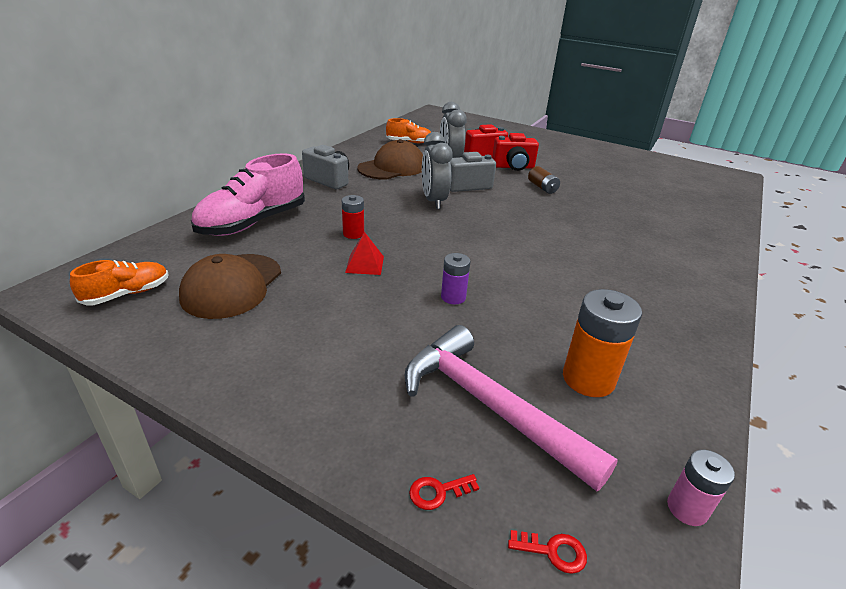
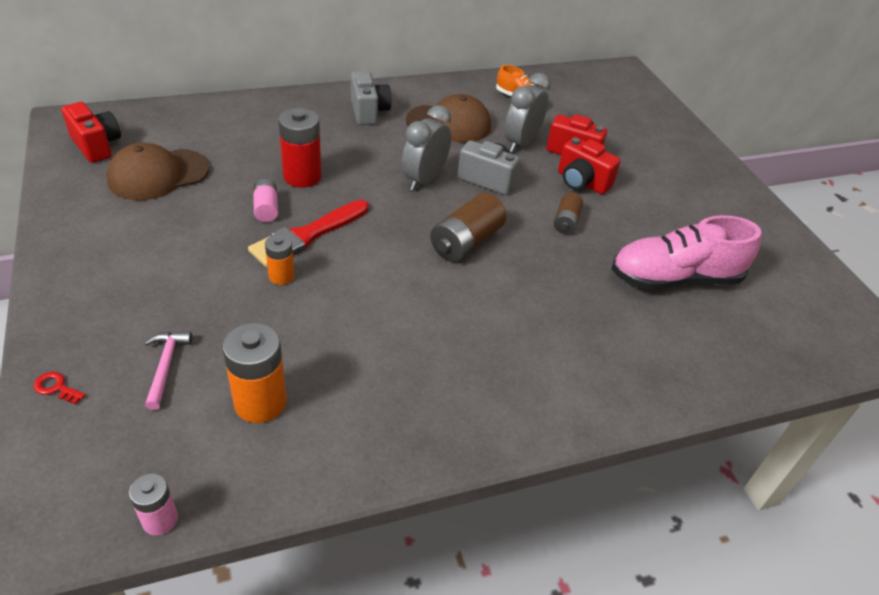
camera: 40 degrees right, 10 degrees up
(127, 294) = (97, 146): orange shoe -> red camera
(252, 223) = (247, 126): pink shoe -> pink shoe (674, 278)
(353, 234) = (302, 176): red battery -> red battery, size x1.73
(365, 264) = (266, 209): red pyramid -> pink battery
(423, 265) = (307, 235): none -> red brush
(453, 297) = (281, 276): purple battery -> orange battery
(489, 406) = (165, 366): pink hammer -> pink hammer, size x0.47
(517, 221) = (466, 242): none -> brown battery
(553, 551) = (54, 466): red key -> none

